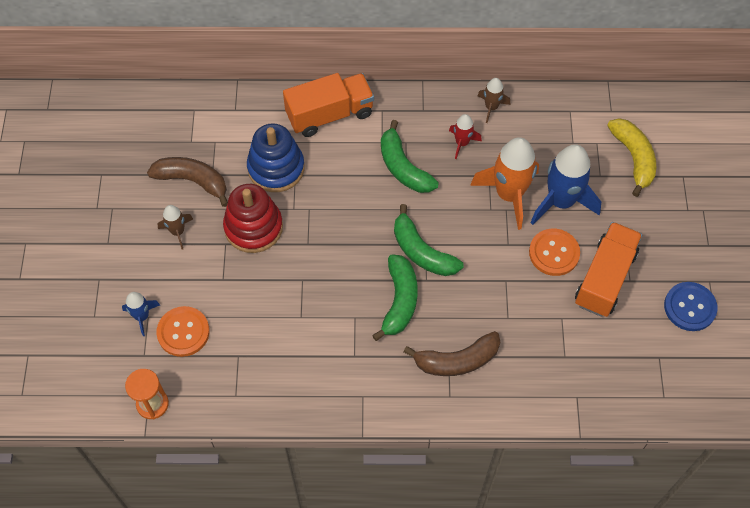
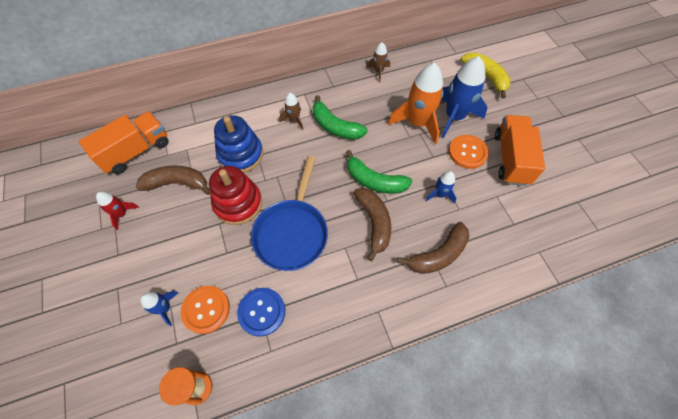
camera: 20 degrees left, 0 degrees up
(177, 232) = (176, 226): brown rocket -> brown rocket (294, 120)
(302, 281) = (292, 232): none -> blue pan
(330, 114) = (267, 107): orange truck -> orange truck (136, 151)
(399, 301) = (374, 223): green banana -> brown banana
(462, 143) = (369, 99): red rocket -> red rocket (122, 214)
(493, 293) = (439, 194): none -> blue rocket
(690, 307) = (577, 160): blue button -> blue button (262, 312)

